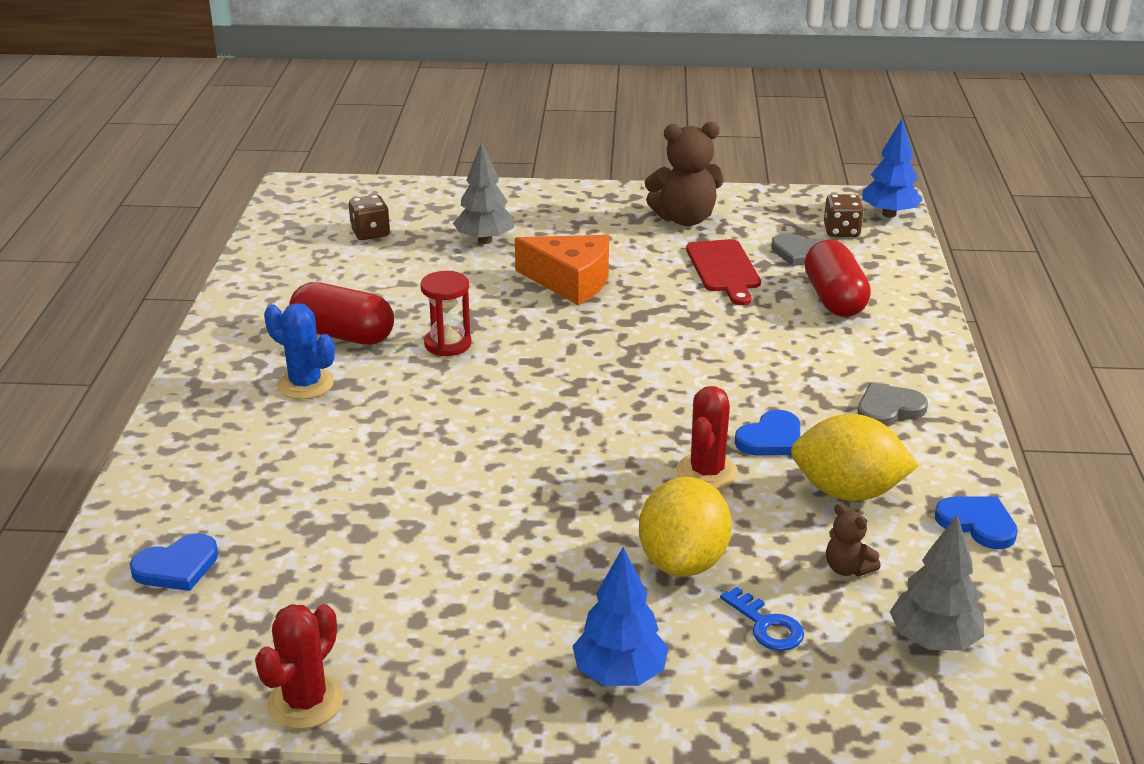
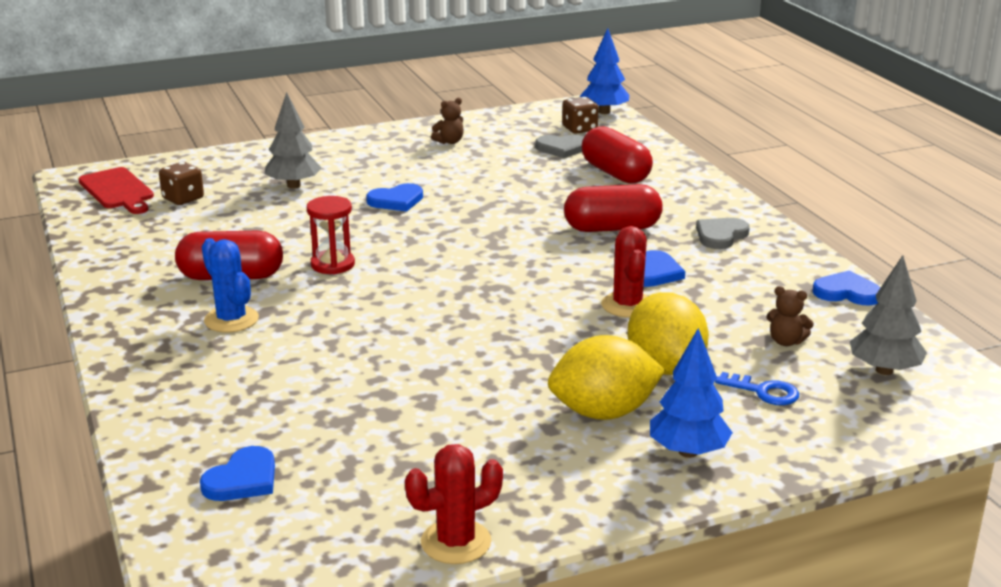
camera: 25 degrees left, 5 degrees down
(305, 384) = (231, 320): blue cactus -> blue cactus turned 45 degrees clockwise
(305, 702) = (456, 542): red cactus -> red cactus turned 60 degrees clockwise
(571, 281) = (396, 201): orange cheese -> blue heart
(685, 219) = (449, 142): brown teddy bear -> brown teddy bear, size x0.49
(724, 269) = (513, 170): red cutting board -> red cutting board (117, 190)
(771, 370) = (612, 228): none -> red capsule
(847, 492) = (741, 294): yellow lemon -> yellow lemon (603, 412)

